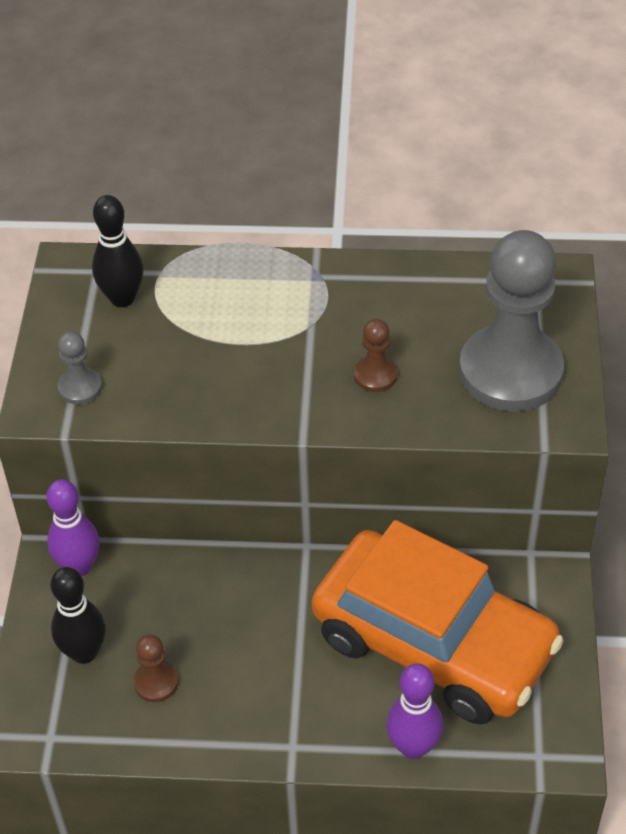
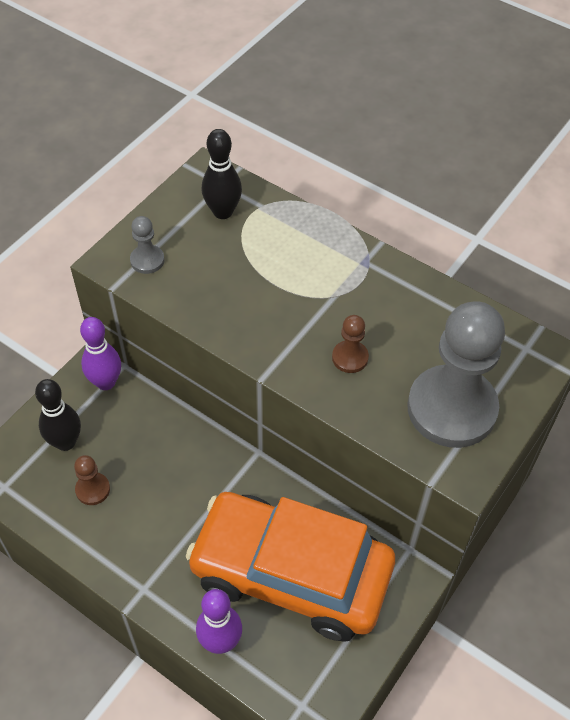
camera: 30 degrees right, 5 degrees up
(433, 643) = (291, 574): orange car -> orange car turned 135 degrees clockwise

